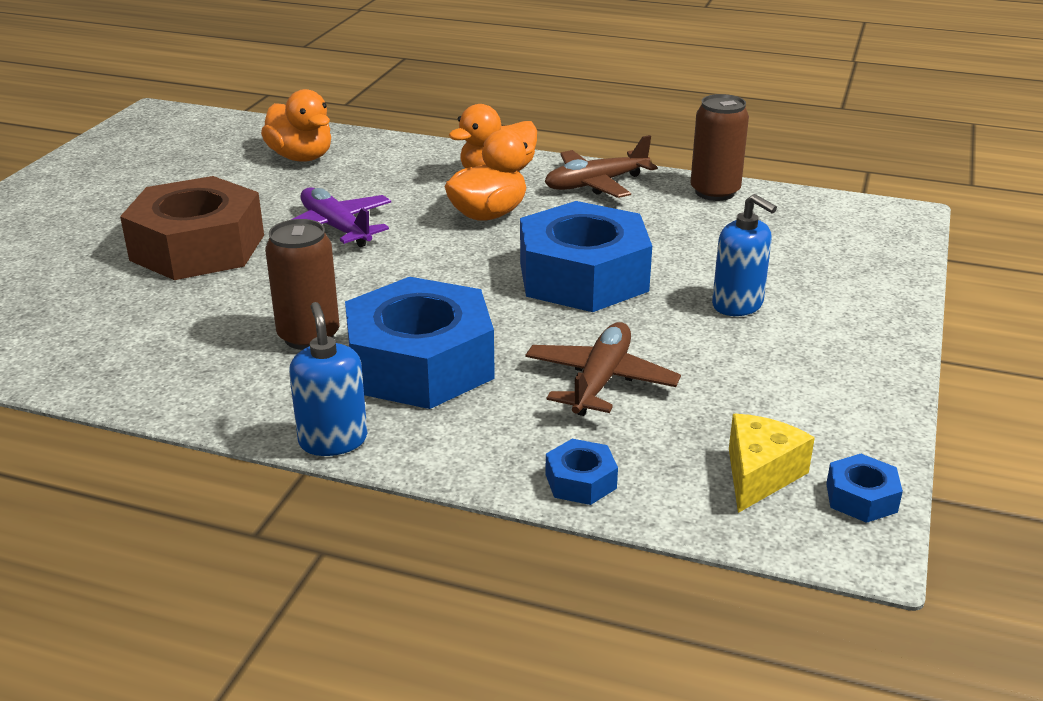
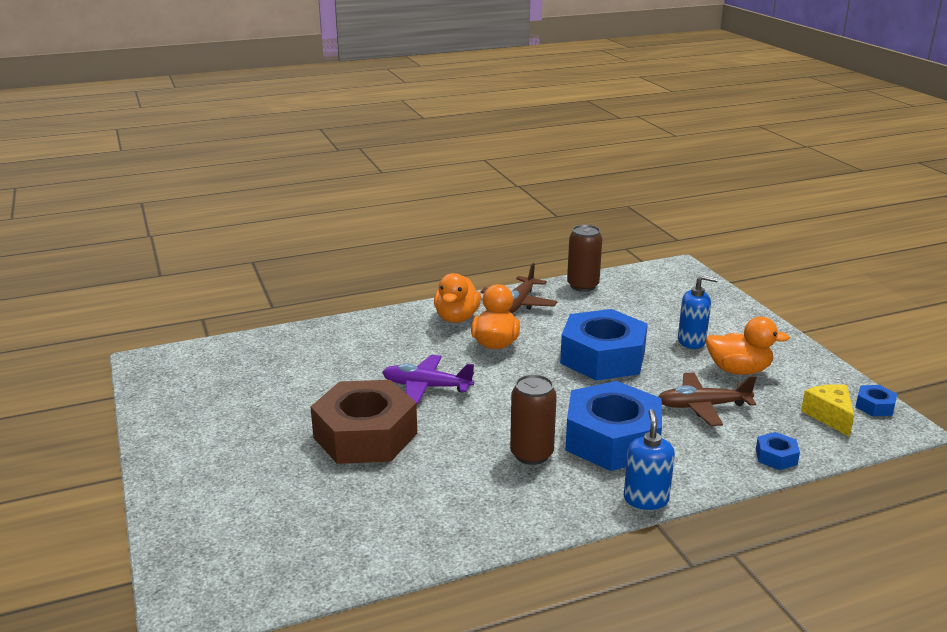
camera: 40 degrees left, 5 degrees down
(301, 157) = (318, 352): orange duck -> orange duck (738, 370)
(333, 440) = (646, 499): blue soap dispenser -> blue soap dispenser turned 60 degrees clockwise
(600, 381) = (702, 406): brown plane -> brown plane turned 75 degrees counterclockwise

